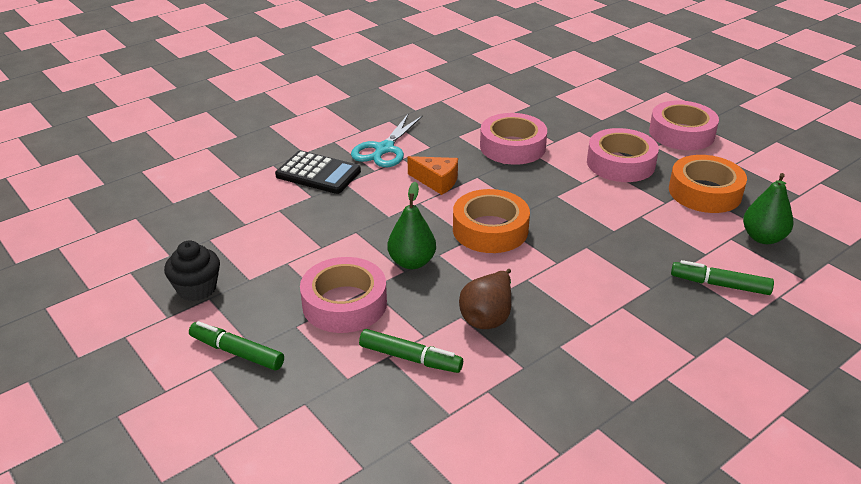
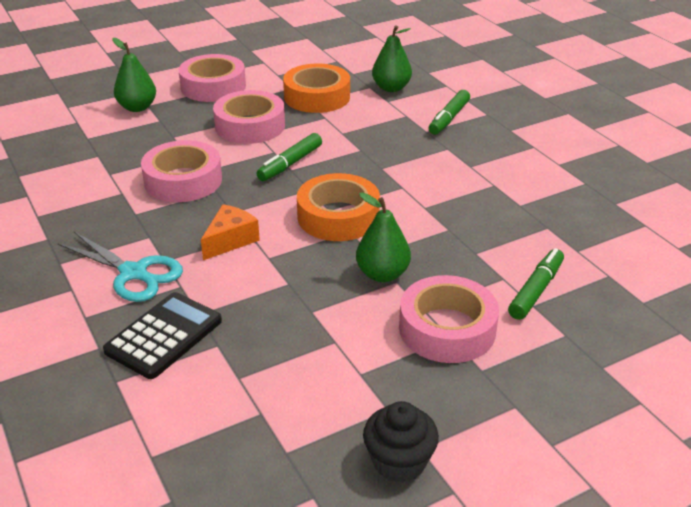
camera: 80 degrees left, 0 degrees up
(237, 352) = (526, 420): green marker -> green marker (290, 164)
(488, 316) = (478, 237): brown pear -> none
(616, 106) = (137, 107): none -> green pear

